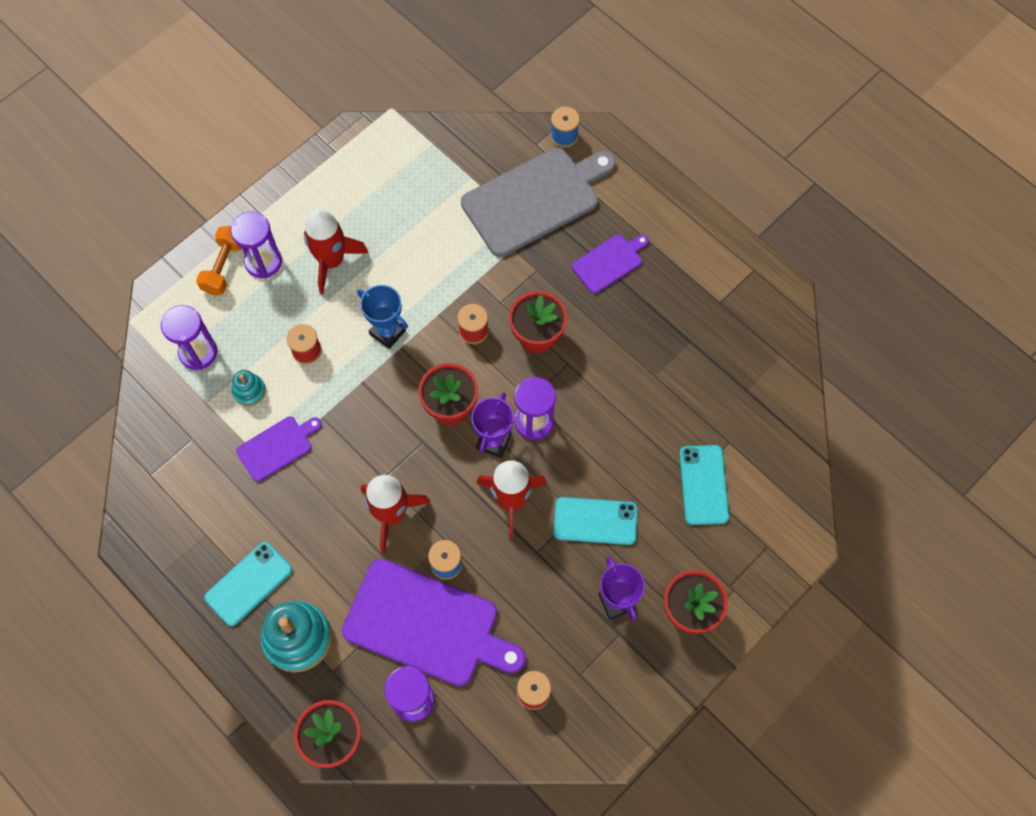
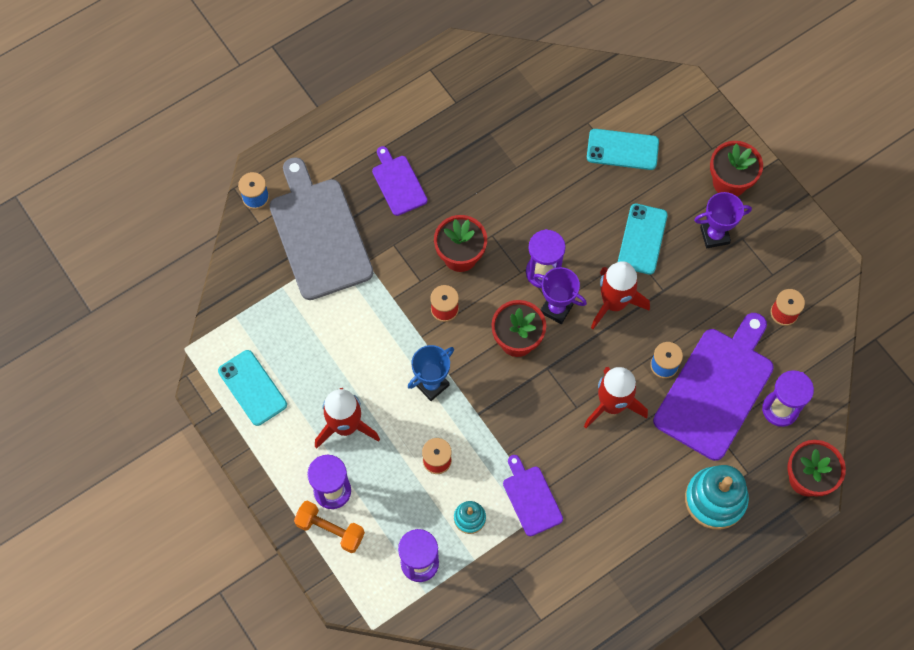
camera: 80 degrees left, 0 degrees up
(248, 583) = (660, 537): turquoise phone -> turquoise phone (252, 388)

